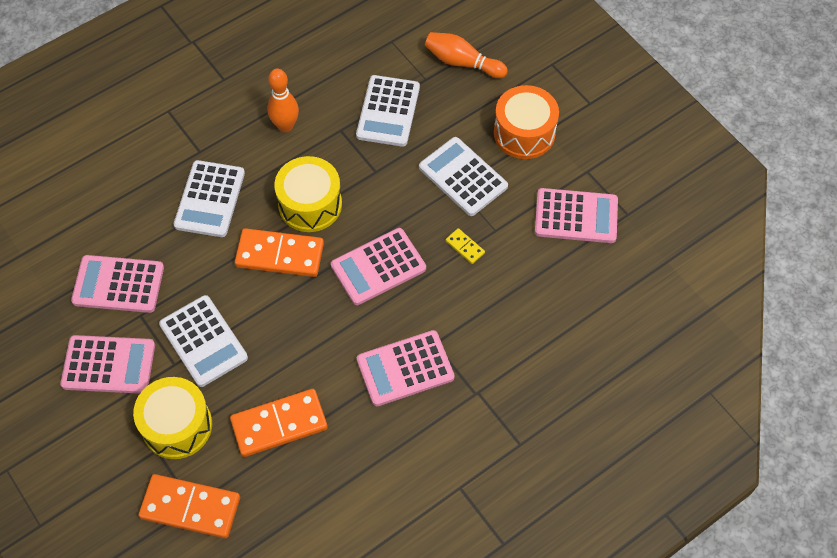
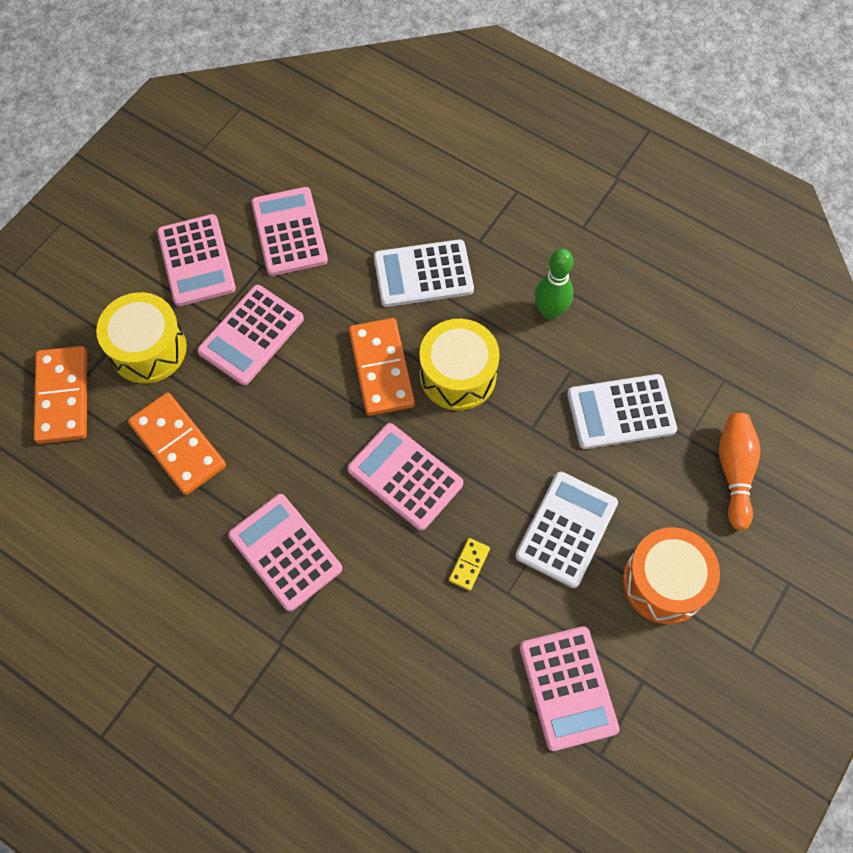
camera: 70 degrees right, 5 degrees up
(203, 341) = (251, 335): white calculator -> pink calculator
(285, 126) = (550, 311): orange bowling pin -> green bowling pin

